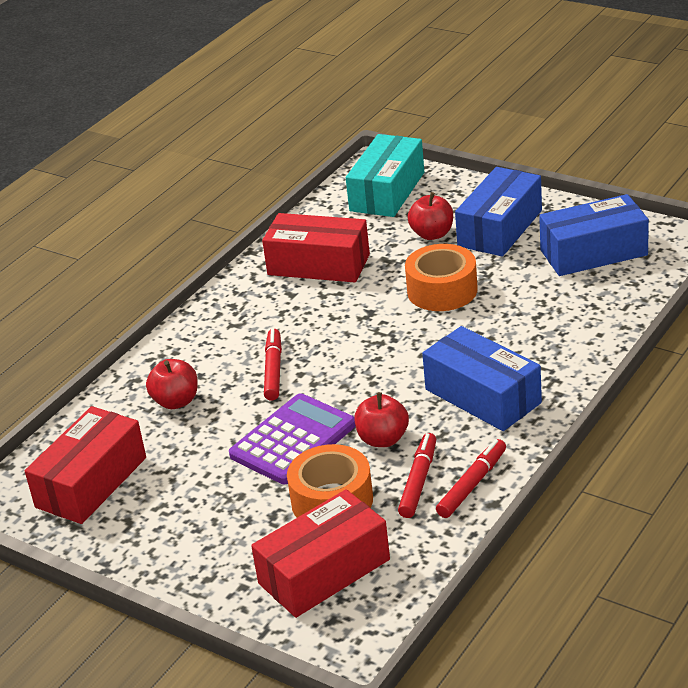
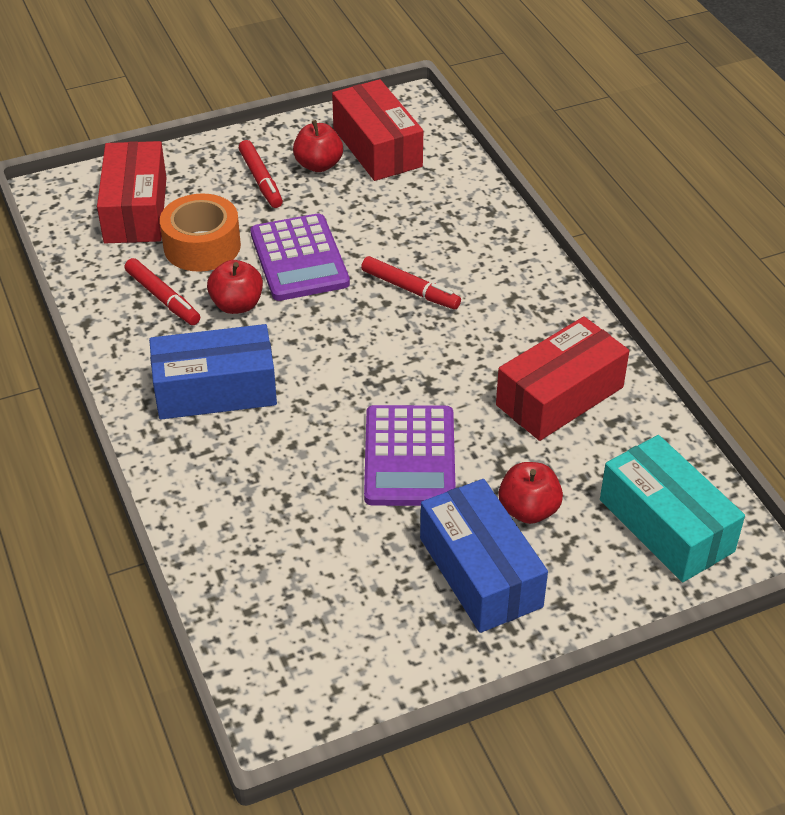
camera: 120 degrees right, 10 degrees up
(176, 401) = (431, 221): red apple -> red apple (318, 165)
(442, 290) = (410, 457): orange tape -> purple calculator
(472, 484) = (120, 323): red marker -> red marker (261, 180)
(593, 252) = (342, 618): blue box -> none

